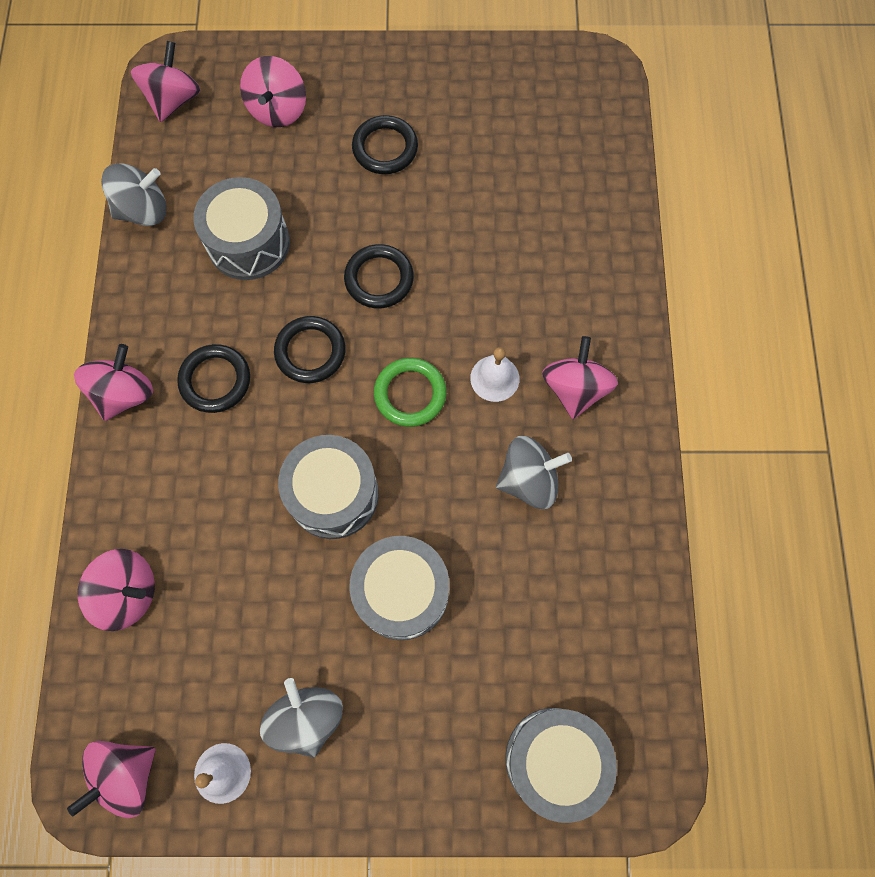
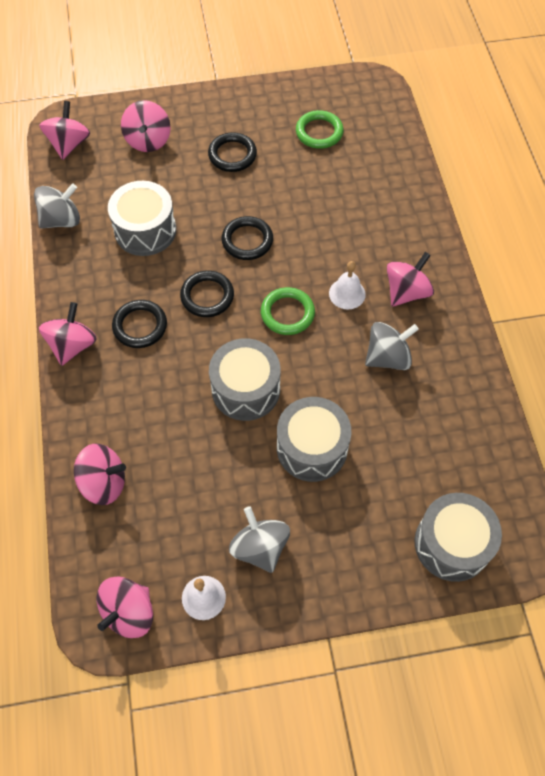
camera: 10 degrees left, 10 degrees down
(508, 131) = (319, 132): none -> green ring
(574, 389) = (406, 292): pink spinning top -> pink spinning top turned 45 degrees clockwise

